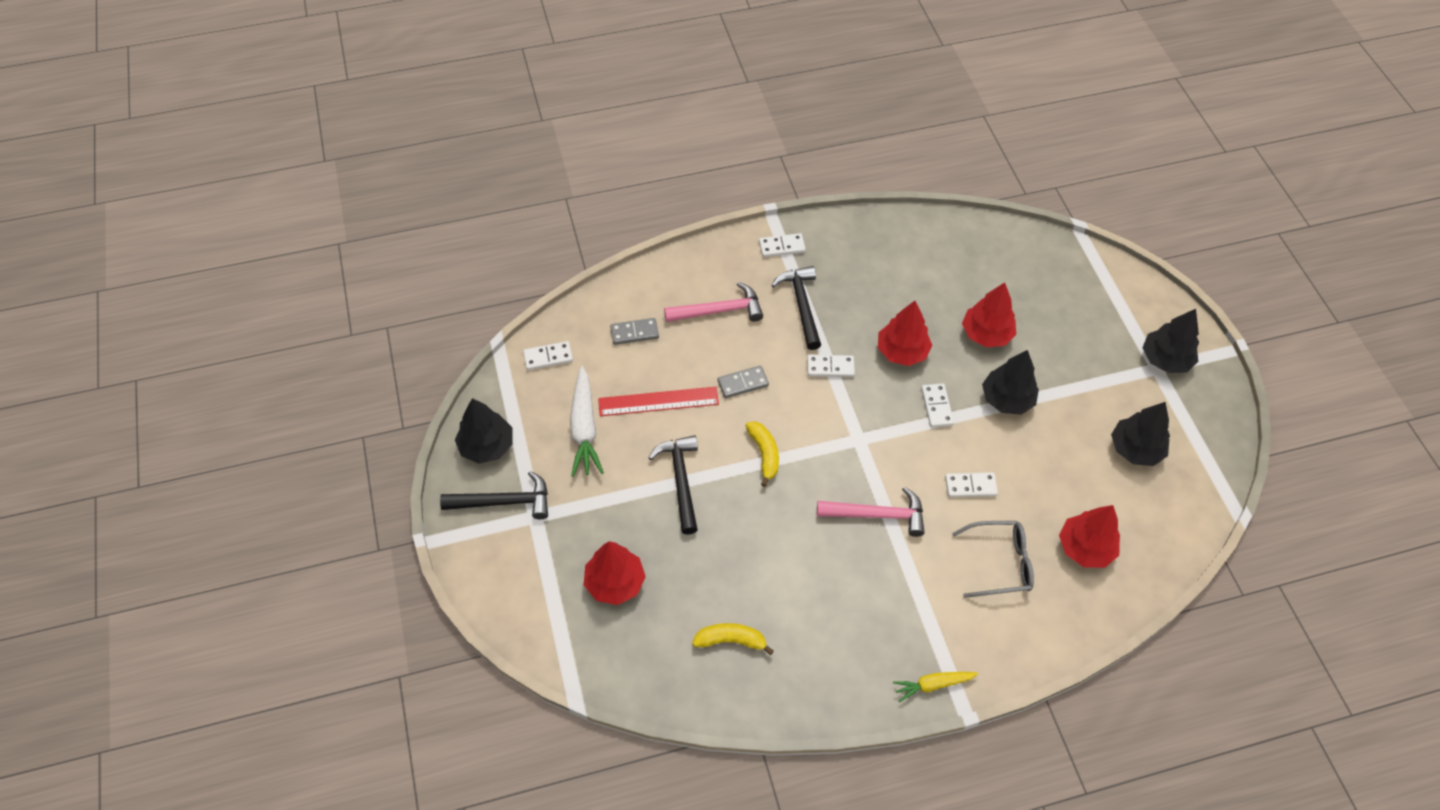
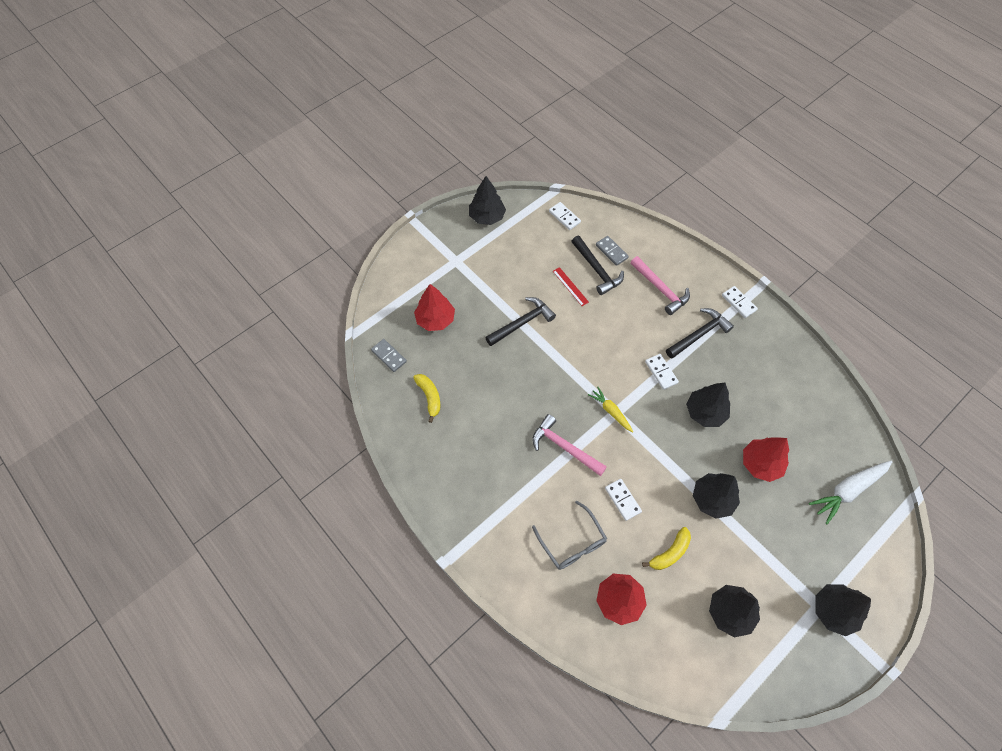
camera: 65 degrees right, 5 degrees up
(504, 502) = (456, 242): black hammer -> black hammer (597, 270)
(584, 428) = (527, 257): white carrot -> white carrot (848, 490)
(658, 401) = (570, 286): red ruler -> red ruler, size x0.60
(743, 383) = (614, 326): grey domino -> grey domino (389, 356)
(764, 454) = (569, 361): yellow banana -> yellow banana (670, 553)
(877, 515) = (564, 447): pink hammer -> pink hammer turned 150 degrees clockwise
(902, 351) = (705, 412): red tree -> black tree
(933, 685) = (458, 530): yellow carrot -> yellow carrot (611, 411)
(937, 406) = (674, 453): white domino -> none

